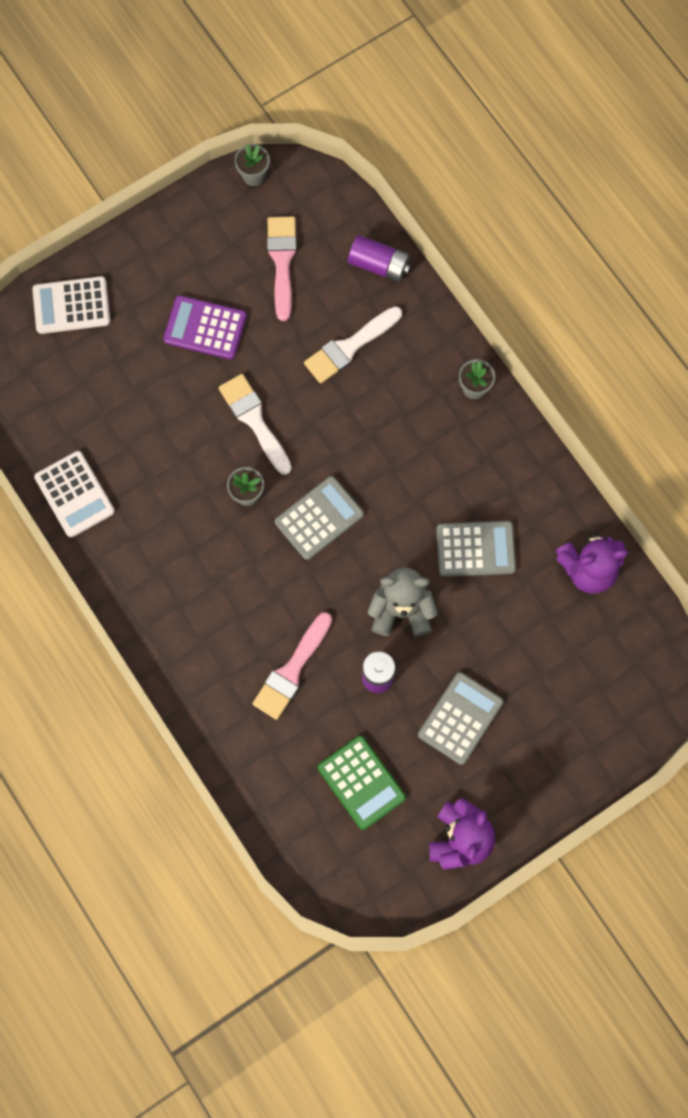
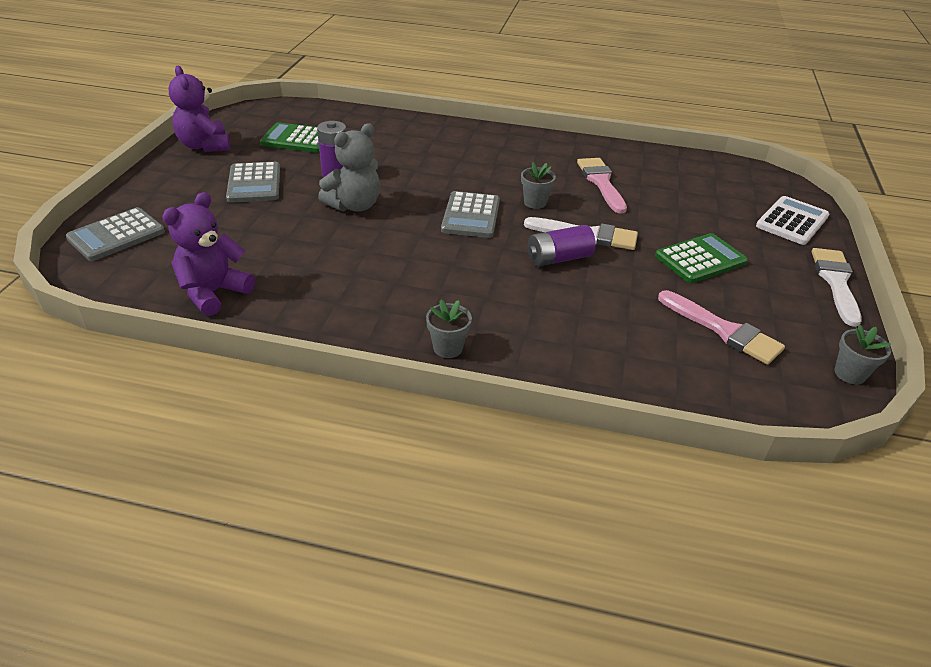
camera: 135 degrees right, 35 degrees down
(74, 494) = (631, 156): white calculator -> none
(205, 328) = (700, 259): purple calculator -> green calculator
(291, 670) = (397, 155): pink brush -> pink brush (601, 182)
(349, 347) = (587, 311): white brush -> white brush (836, 282)
(379, 265) = (651, 381): purple battery -> purple battery (558, 258)
(475, 549) = (330, 257): grey calculator -> grey calculator (116, 235)

